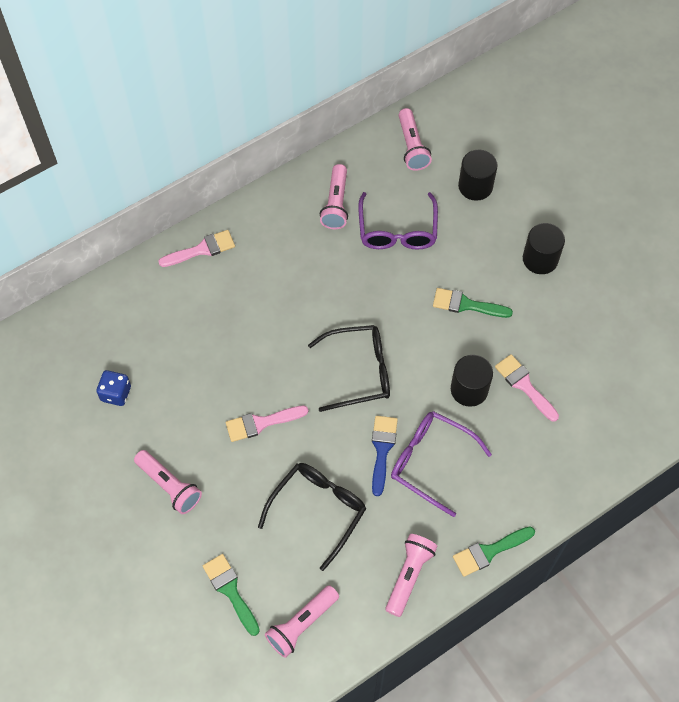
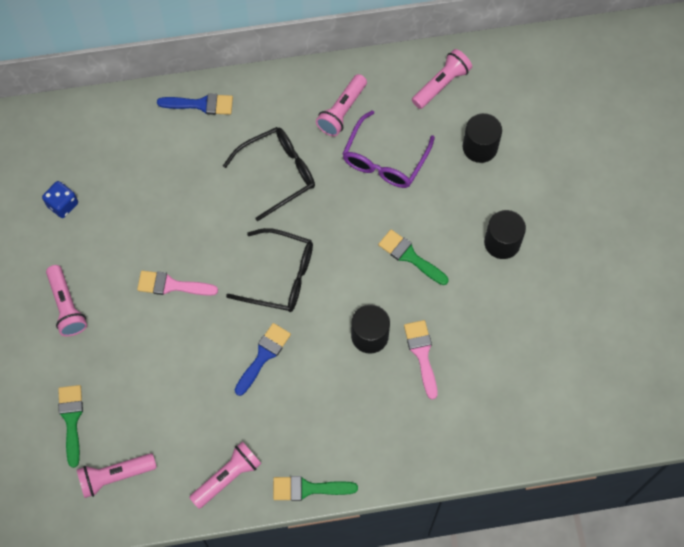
camera: 25 degrees right, 5 degrees up
(201, 249) = (200, 104): pink brush -> blue brush
(318, 510) = (180, 384): black glasses -> black glasses (278, 173)
(412, 146) = (441, 84): pink flashlight -> pink flashlight turned 150 degrees counterclockwise
(430, 462) = (300, 386): purple glasses -> none

